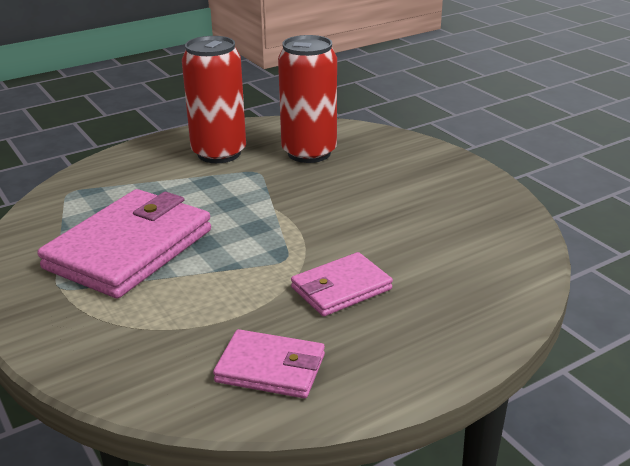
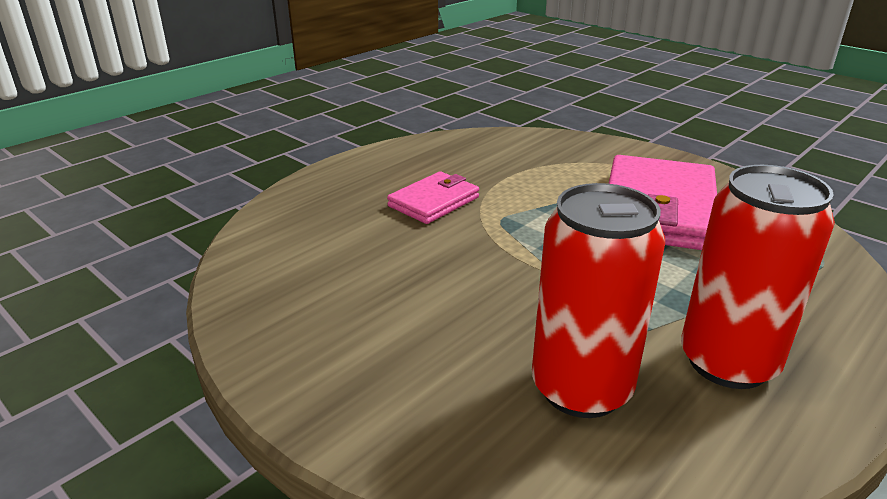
camera: 165 degrees right, 0 degrees up
(270, 368) = (461, 153): pink wallet -> none

